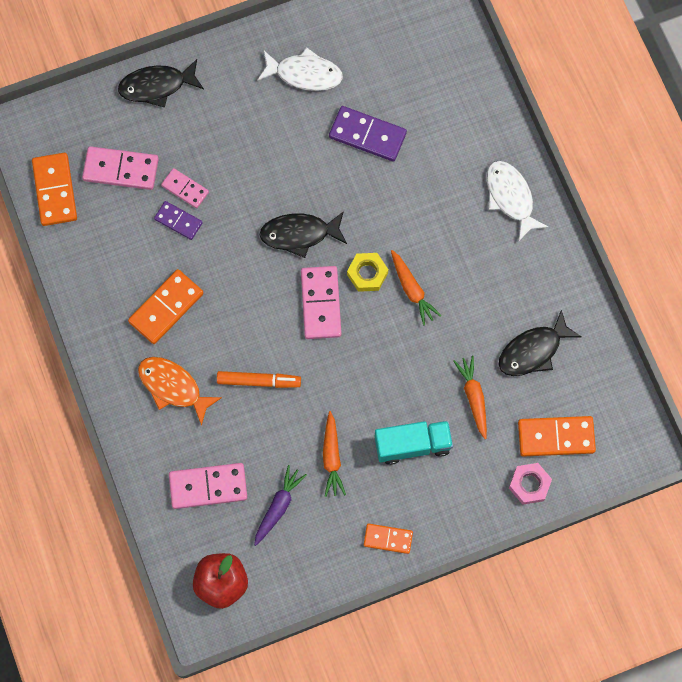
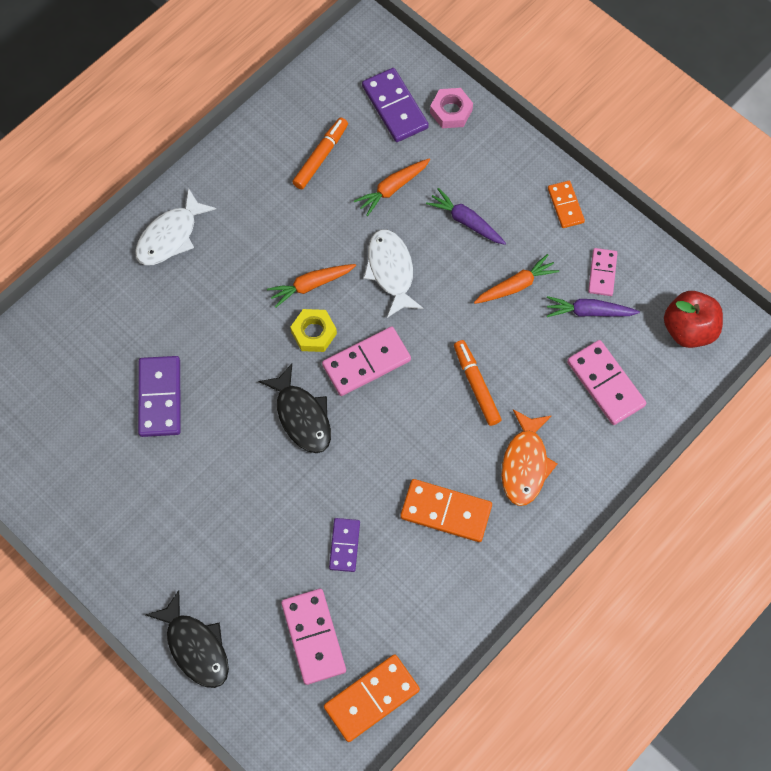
camera: 115 degrees left, 5 degrees down
(185, 189) = (305, 556): pink domino -> pink domino (602, 273)
(304, 74) = (114, 493): white fish -> white fish (391, 271)
(412, 290) = (311, 285): orange carrot -> orange carrot turned 150 degrees counterclockwise
(412, 445) = (466, 221): turquoise truck -> purple carrot
(533, 351) = (320, 156): black fish -> orange marker
(556, 437) = (395, 107): orange domino -> purple domino

